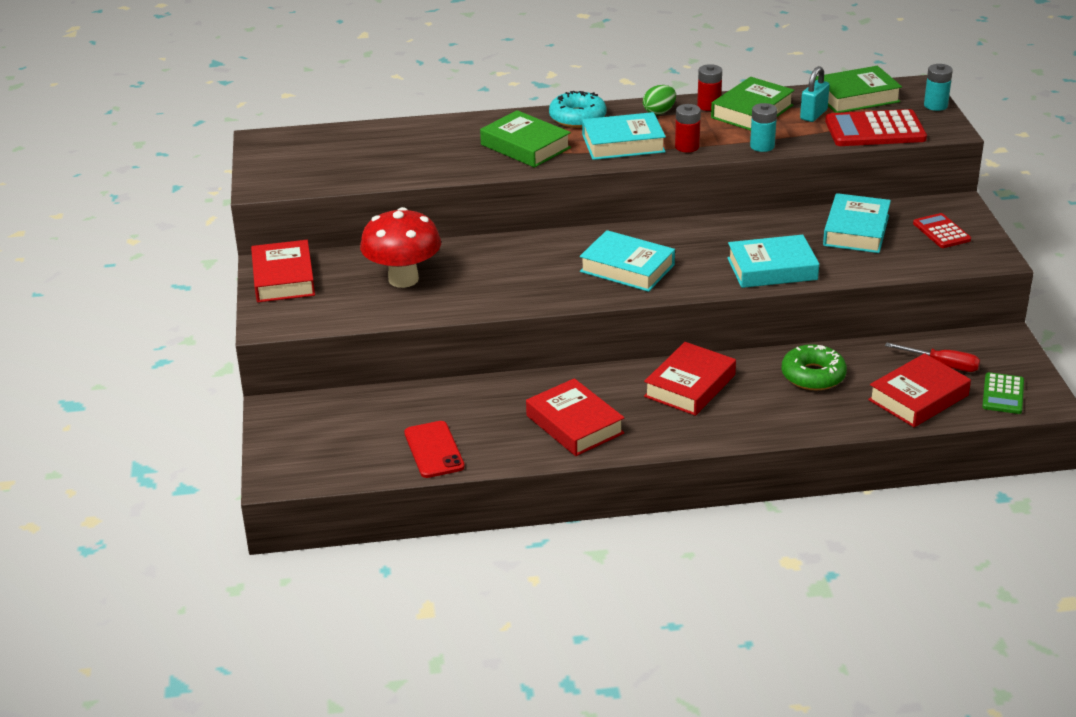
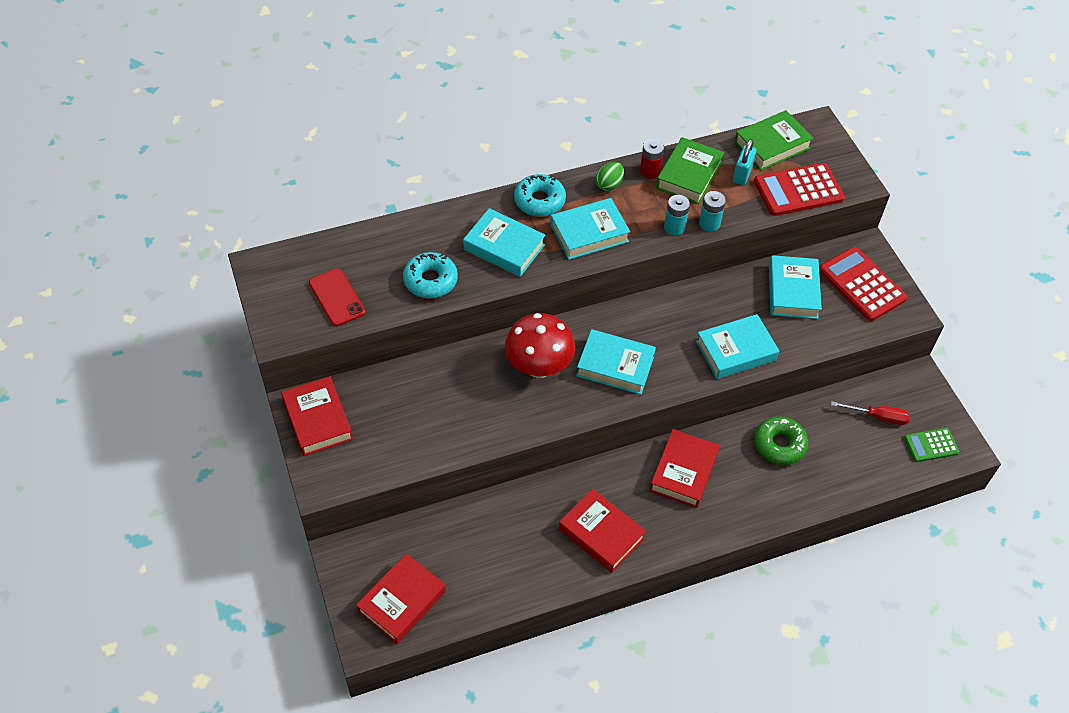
camera: 15 degrees left, 20 degrees up
(403, 279) = (425, 406): red mushroom -> red mushroom (539, 367)
(434, 450) = (492, 584): red phone -> red phone (337, 297)
(436, 163) = (430, 280): none -> turquoise donut
(525, 146) = (504, 247): green book -> turquoise book
(687, 147) = (645, 232): red battery -> none
(918, 397) = (867, 459): red book -> red book (402, 601)
(935, 105) = (840, 150): turquoise battery -> turquoise battery (674, 227)
(941, 232) = (861, 284): red calculator -> red calculator, size x1.73
(1003, 394) = (931, 445): green calculator -> green calculator turned 75 degrees clockwise

